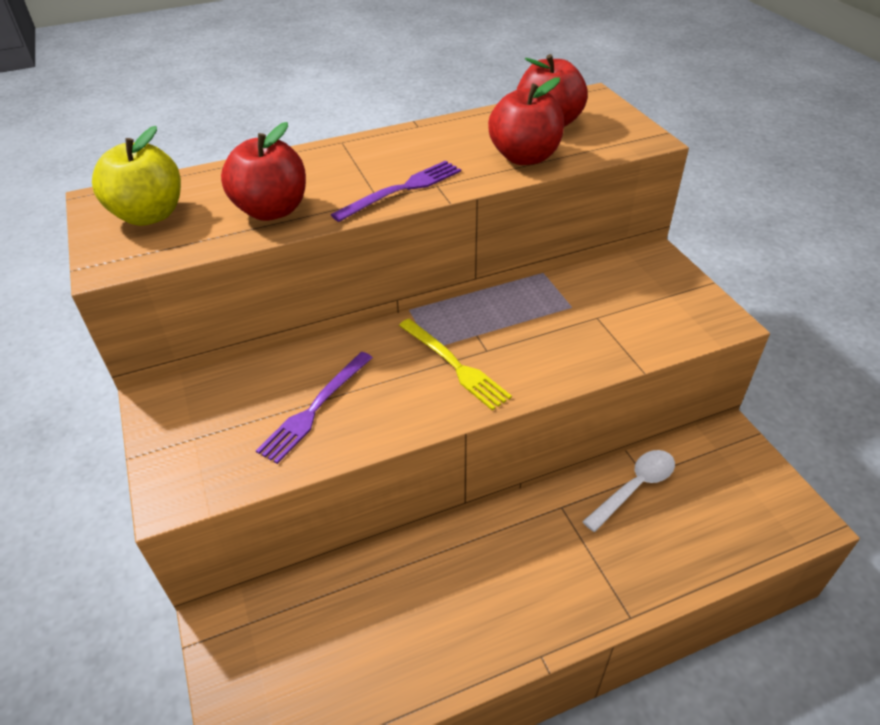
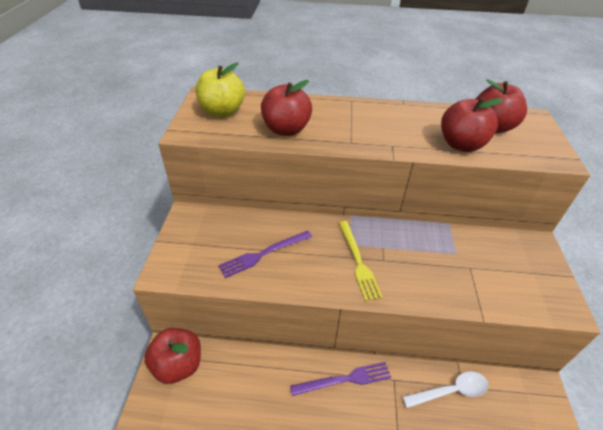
camera: 25 degrees right, 0 degrees up
(249, 634) = (178, 365): none -> red apple
(402, 190) = (368, 141): purple fork -> purple fork (344, 379)

